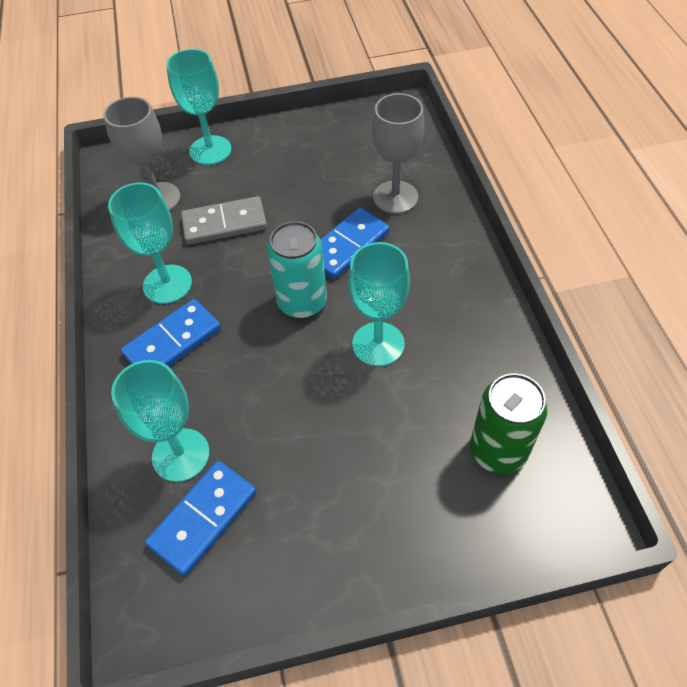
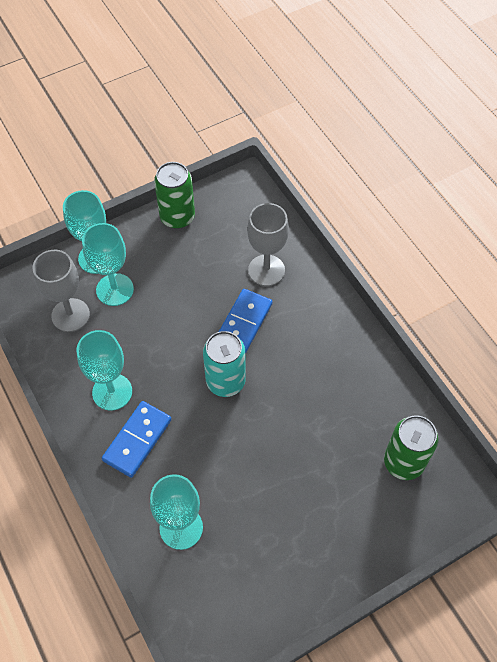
camera: 20 degrees left, 5 degrees up
(203, 518) = (217, 569): blue domino -> none
(224, 223) = (137, 326): grey domino -> none
(314, 128) = (177, 217): none -> green can
(378, 344) = (294, 402): turquoise goblet -> turquoise goblet (115, 289)

